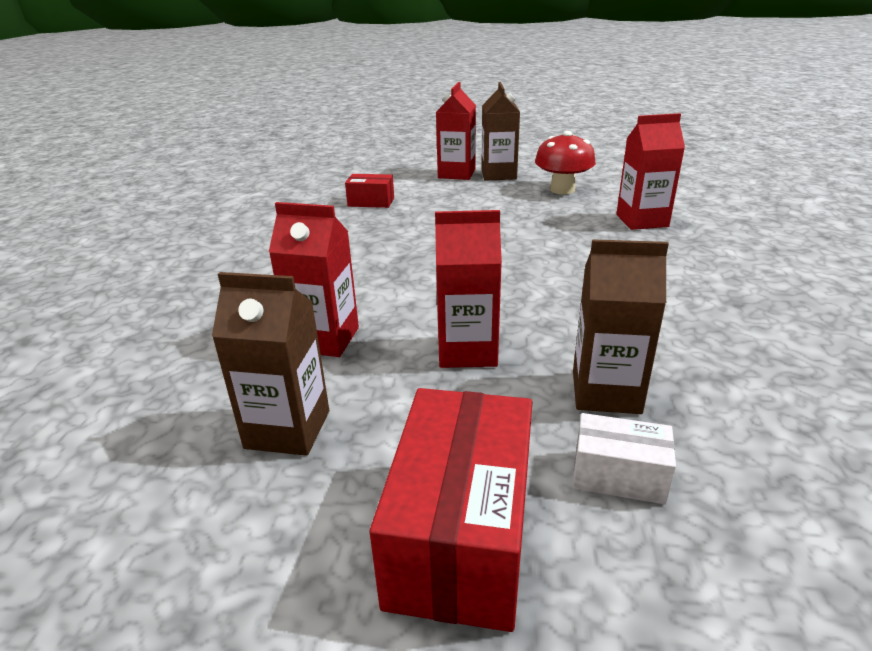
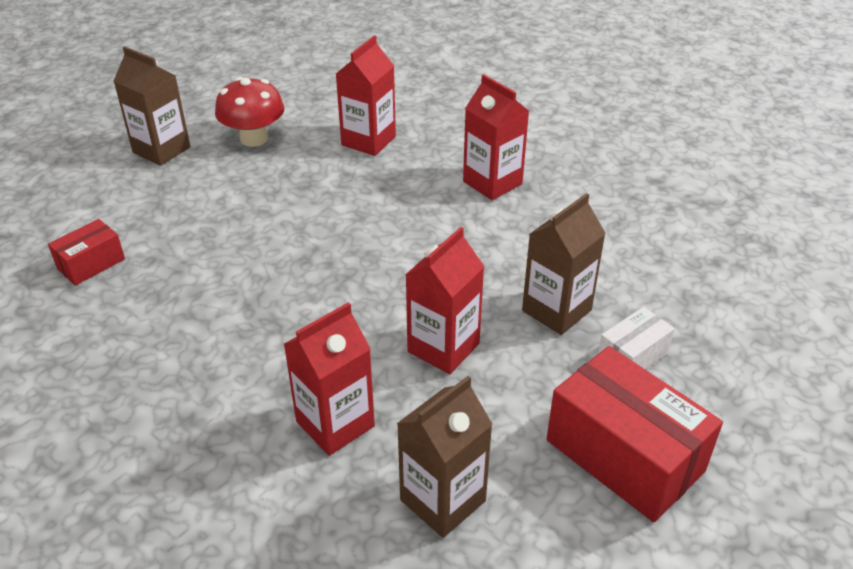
camera: 55 degrees left, 10 degrees up
(456, 174) = (115, 172): red carton -> red carton (492, 183)

